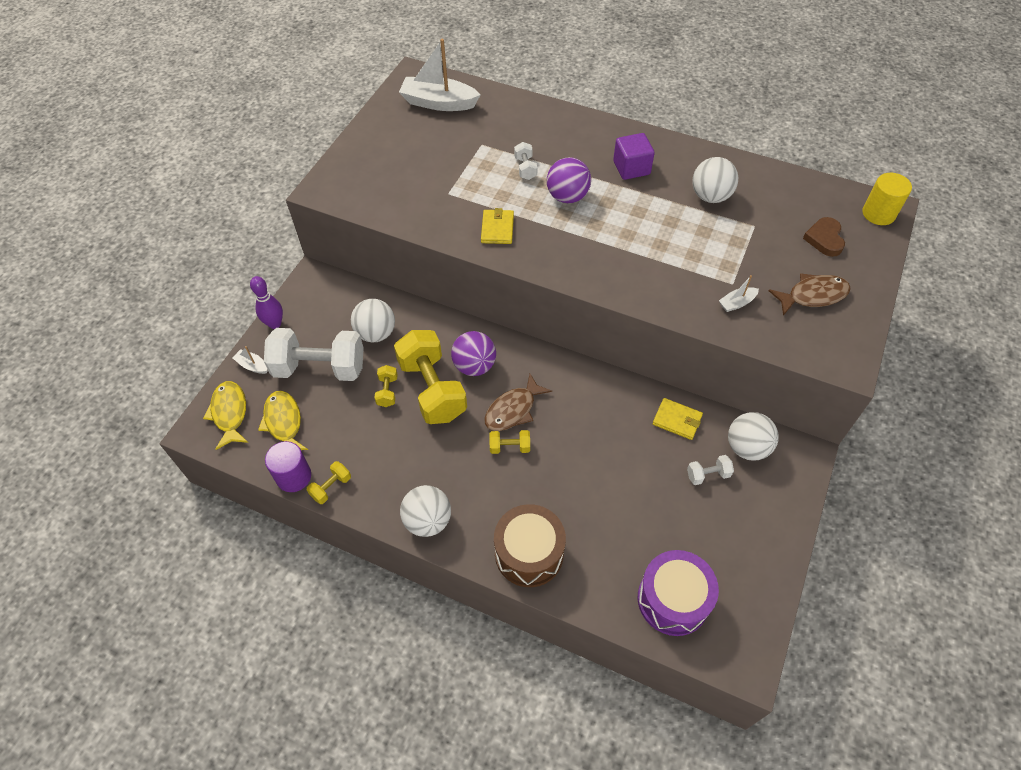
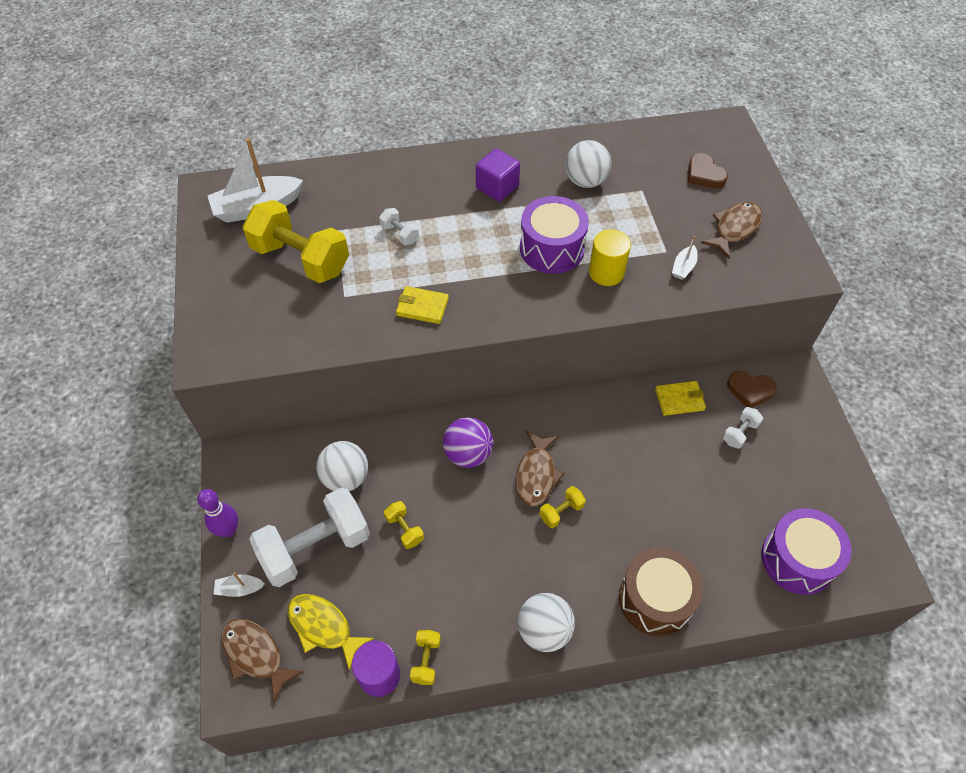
camera: 35 degrees left, 0 degrees up
(229, 413) = (255, 655): yellow fish -> brown fish
(432, 389) = (446, 500): yellow dumbbell -> yellow dumbbell (301, 259)
(497, 228) = (422, 307): yellow wallet -> yellow wallet turned 45 degrees counterclockwise
(567, 196) = (462, 242): purple ball -> none
(635, 235) = (552, 248): none -> purple drum
(747, 447) = (750, 390): white ball -> brown heart
(878, 213) = (726, 132): yellow cylinder -> yellow cylinder (606, 272)

